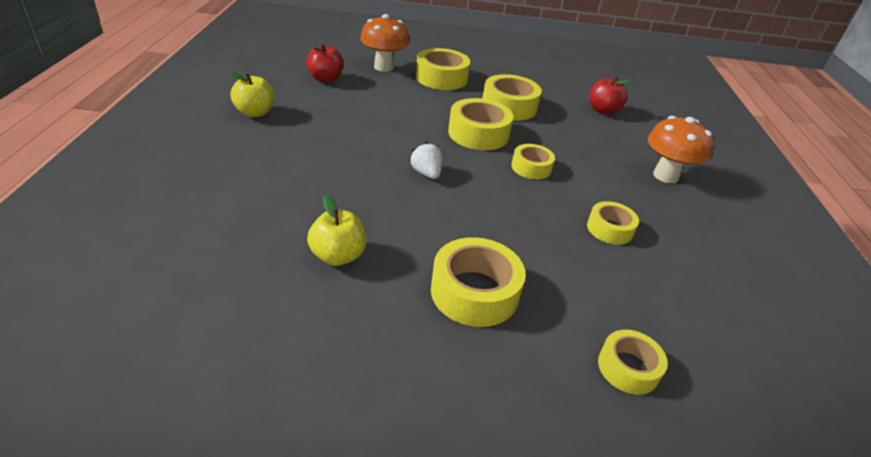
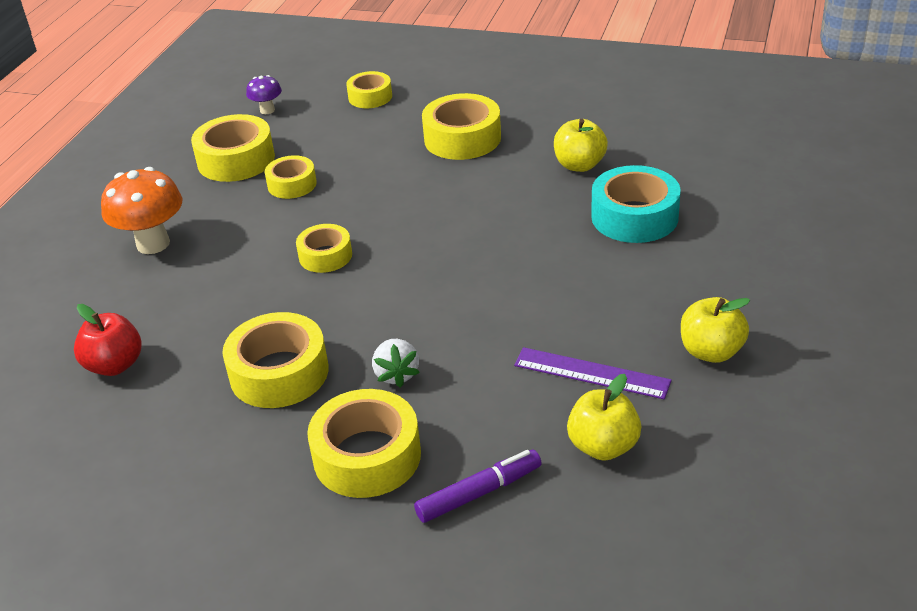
camera: 160 degrees left, 0 degrees up
(288, 199) = (634, 217): none -> turquoise tape
(325, 79) = (603, 446): red apple -> yellow apple
(330, 104) = (591, 373): none -> purple ruler
(384, 67) = (479, 493): orange mushroom -> purple marker
(426, 173) = (468, 248): white strawberry -> white strawberry (396, 374)
(478, 133) = (366, 312): yellow tape -> yellow tape (236, 160)
(733, 335) = (267, 110): none -> purple mushroom

